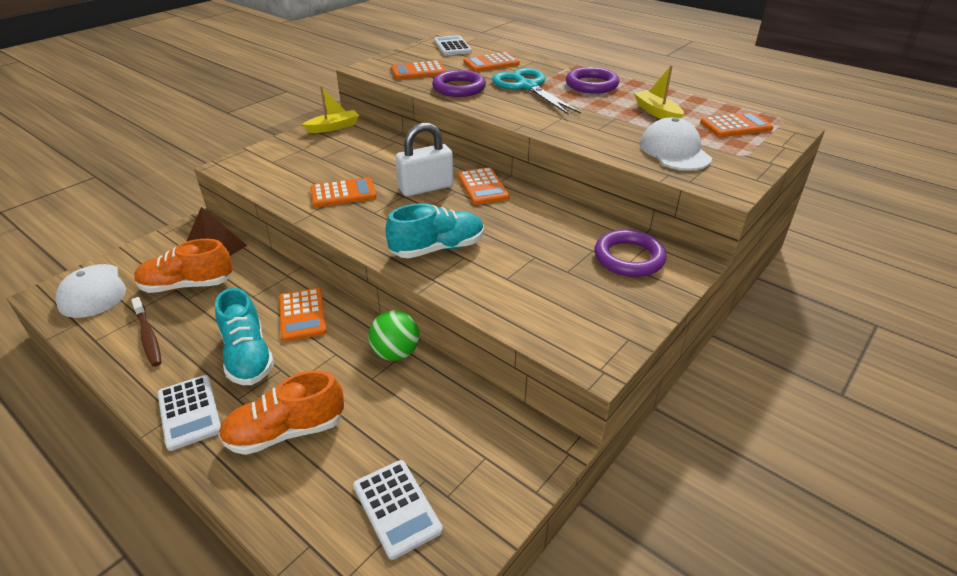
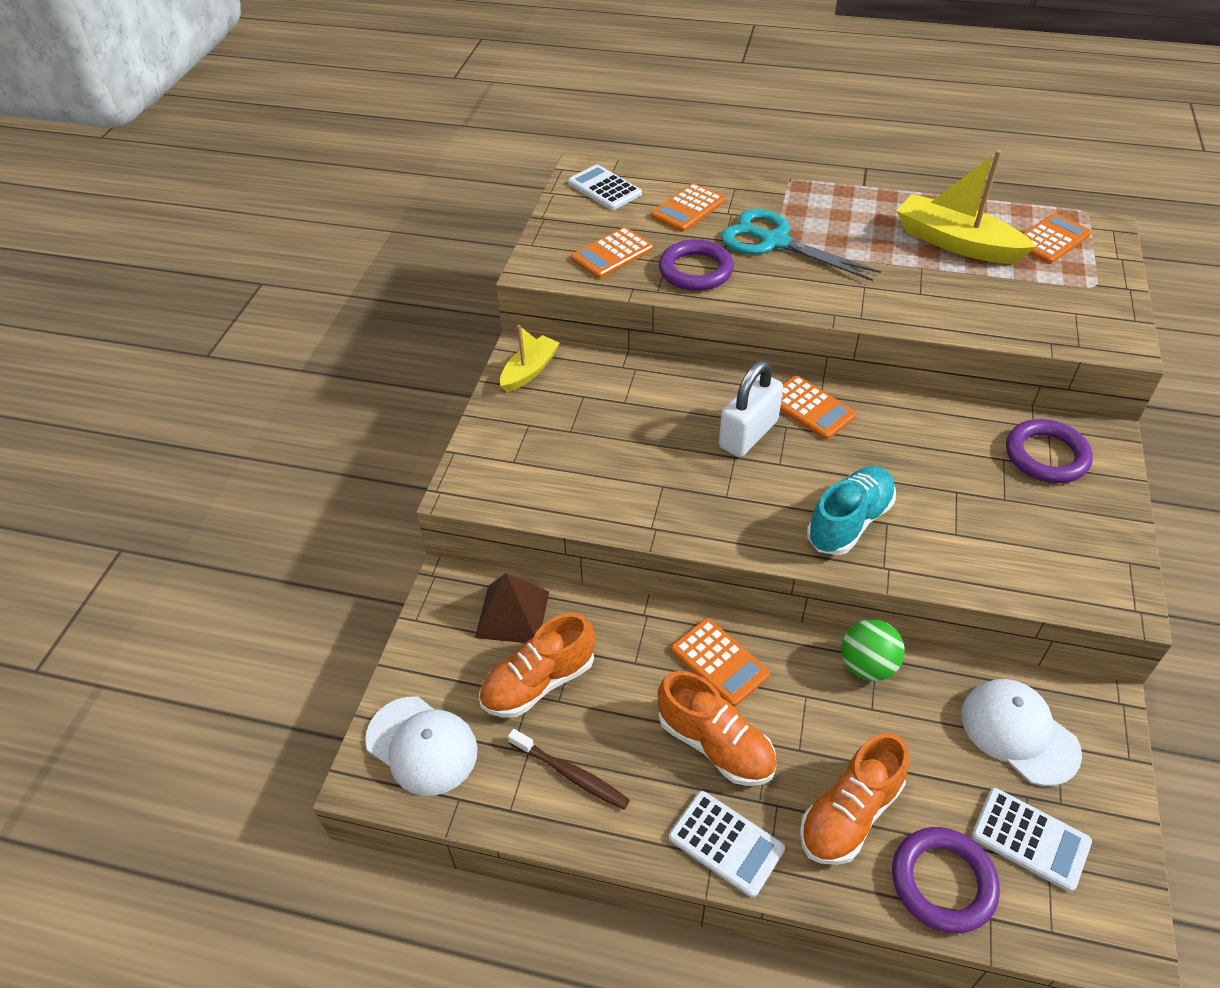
camera: 25 degrees left, 10 degrees up
(248, 356) = (715, 744): turquoise shoe -> orange shoe
(343, 193) = (660, 480): orange calculator -> none
(591, 85) = (844, 214): purple ring -> purple ring (943, 882)
(657, 112) = (956, 243): yellow boat -> yellow boat, size x1.69
(674, 151) = (1026, 303): white cap -> white cap (1019, 733)

